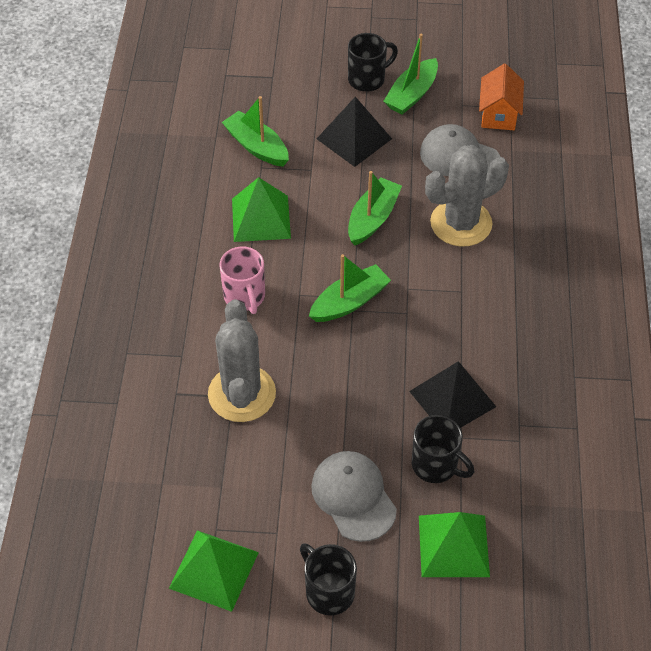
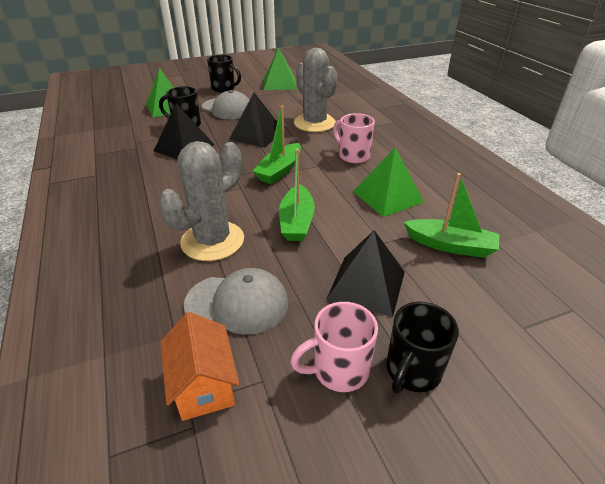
camera: 155 degrees right, 15 degrees down
(341, 394) = (257, 135): none -> black pyramid
(412, 94) = (339, 370): green boat -> pink mug

